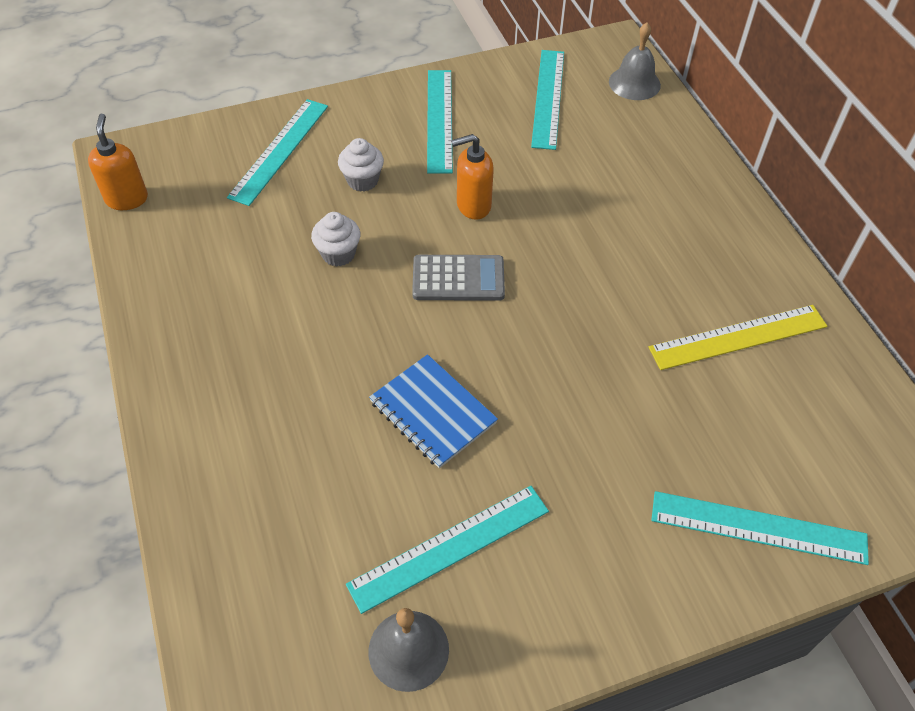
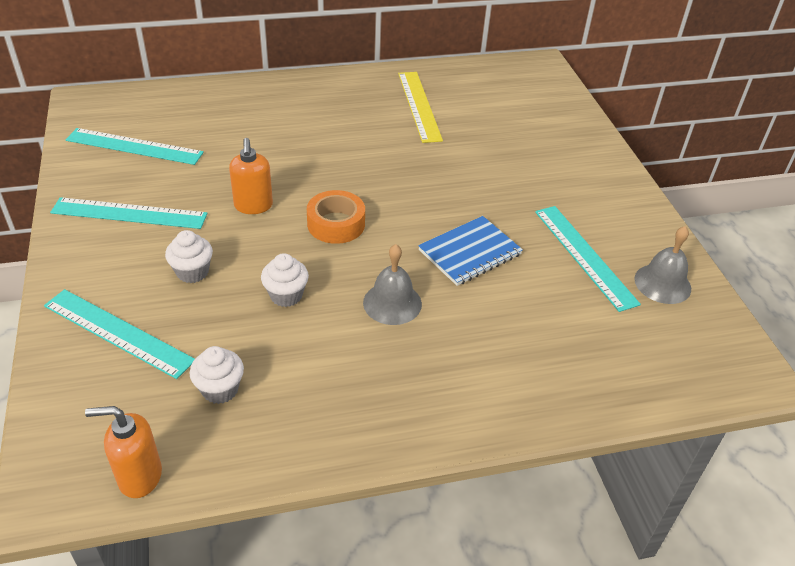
camera: 85 degrees left, 10 degrees down
(215, 228) = (220, 389): none -> white cupcake
(458, 279) = (336, 224): grey calculator -> orange tape
(634, 83) = (141, 100): grey bell -> grey bell (392, 303)
(758, 527) = (561, 128): turquoise ruler -> none

